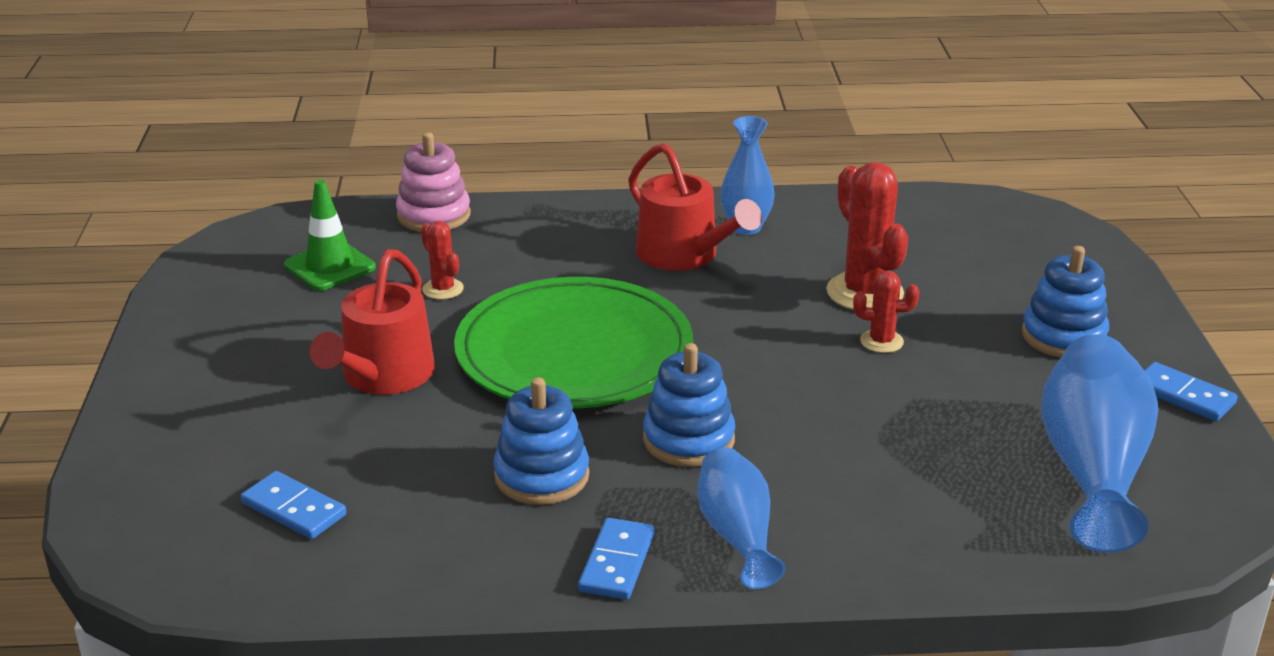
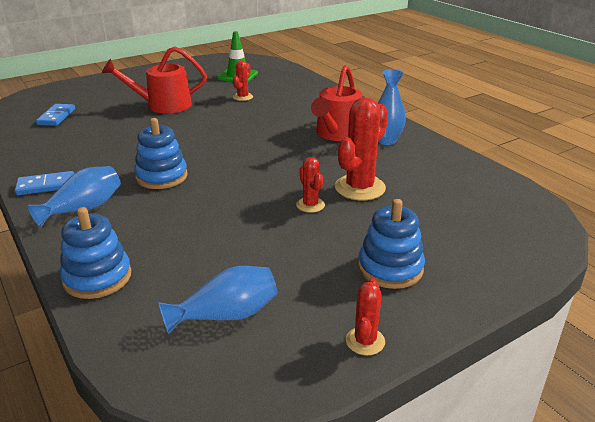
camera: 60 degrees right, 0 degrees up
(434, 215) = (302, 80): pink stacking toy -> none
(541, 476) = (108, 153): blue stacking toy -> blue stacking toy (97, 277)
(574, 351) = (218, 133): green plate -> none
(1092, 469) = (226, 315): blue vase -> blue vase, size x0.60
(1183, 396) = (365, 341): blue domino -> red cactus

